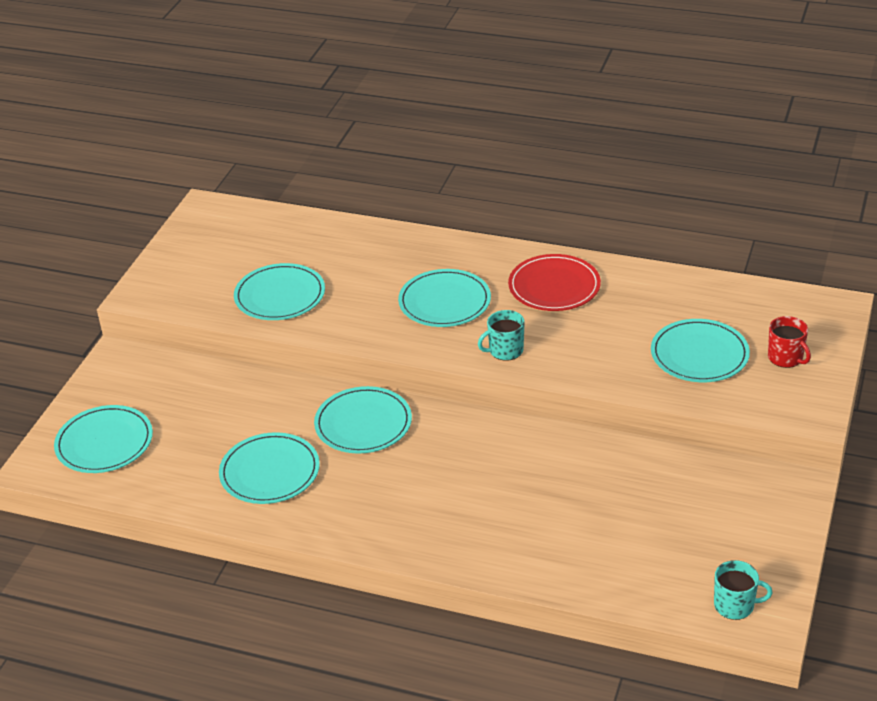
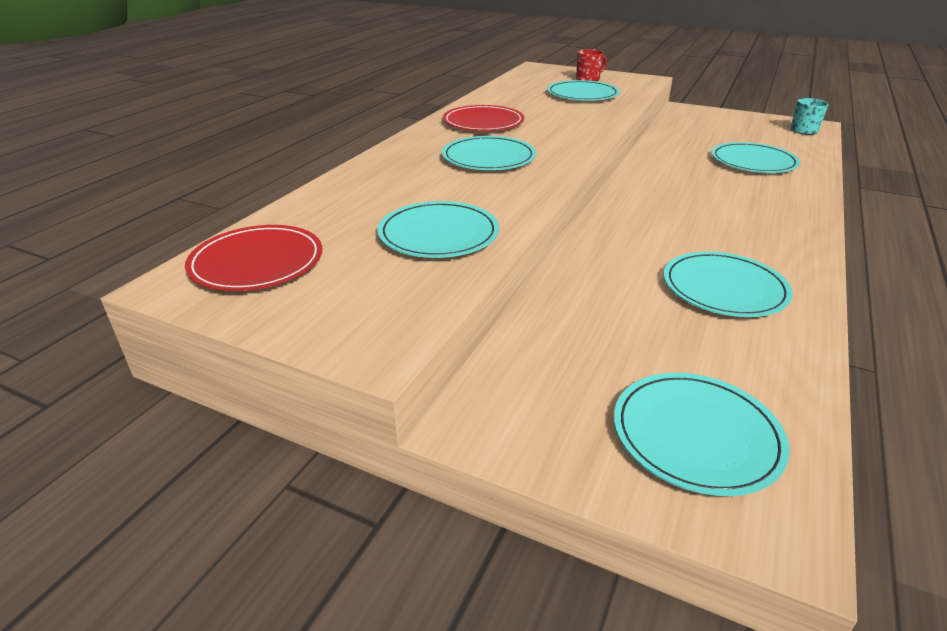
camera: 85 degrees left, 5 degrees down
(233, 229) = (257, 262): none -> red plate
(363, 423) = (633, 233): turquoise plate -> turquoise plate (753, 161)
(505, 350) = (569, 141): turquoise mug -> none

